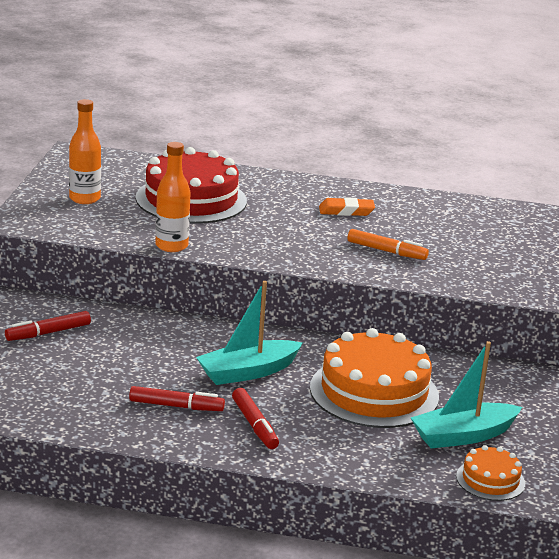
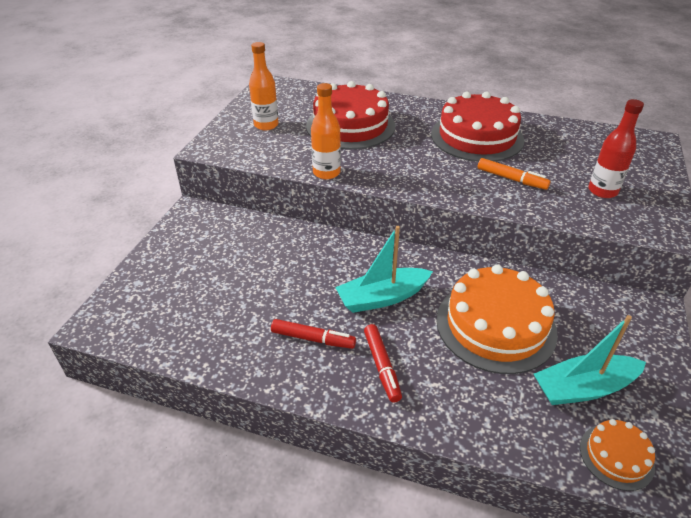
camera: 10 degrees right, 15 degrees up
(48, 333) = (221, 249): red marker -> none
(346, 211) = (477, 137): orange eraser -> red cake
(487, 261) = (602, 191): none -> red bottle

